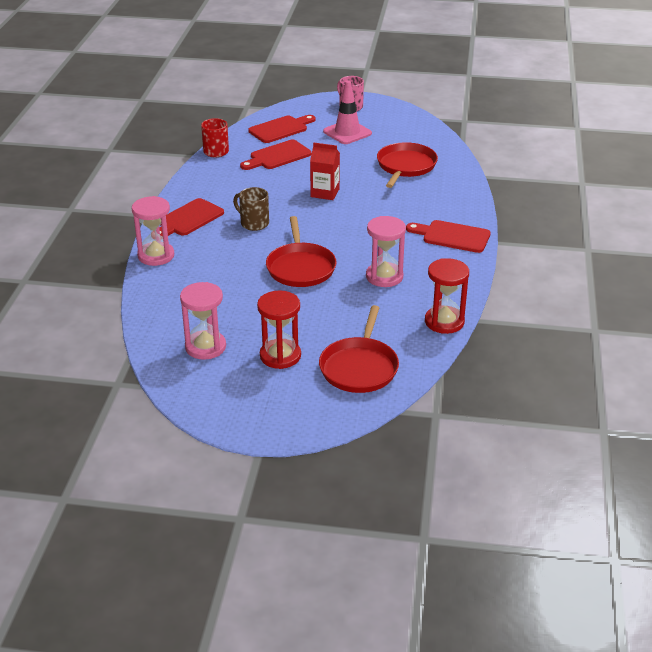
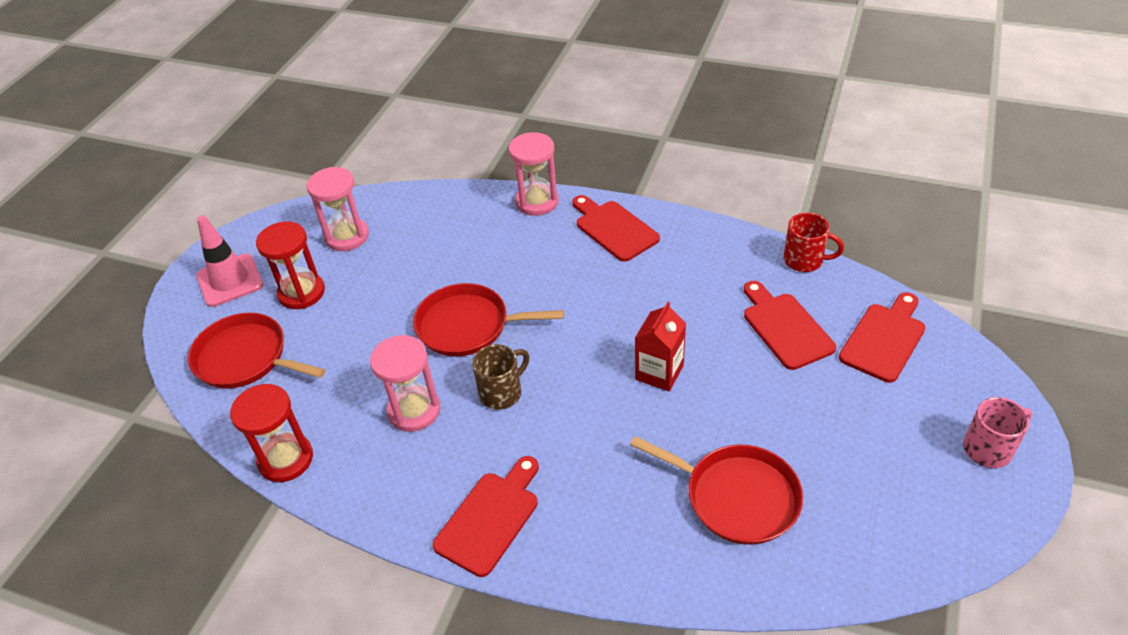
camera: 105 degrees right, 10 degrees up
(253, 223) = (589, 288): brown mug -> brown mug (502, 392)
(280, 129) = (884, 339): red cutting board -> red cutting board turned 120 degrees counterclockwise
(347, 132) = (873, 429): pink traffic cone -> pink traffic cone (230, 280)

